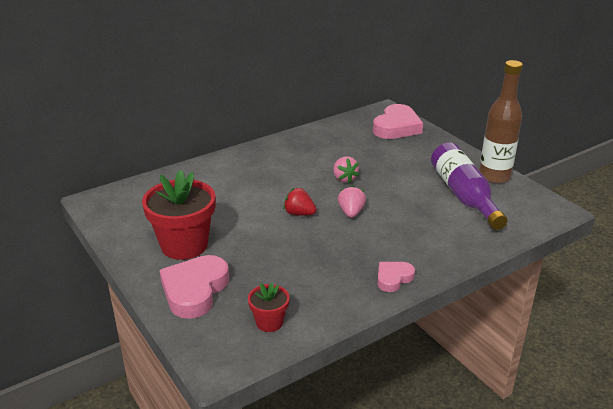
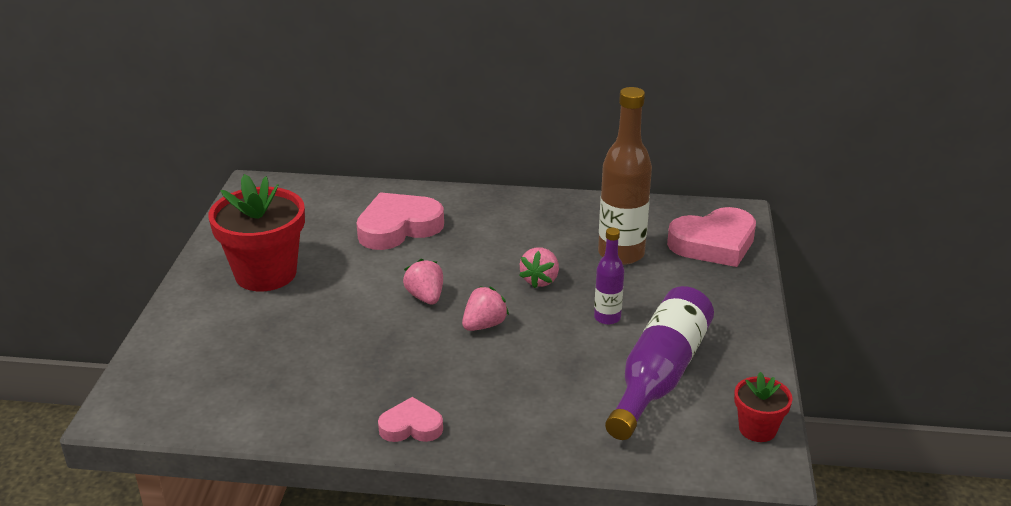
camera: 40 degrees right, 0 degrees up
(194, 290) = (208, 326): pink heart -> pink heart (398, 227)
(269, 322) = (222, 398): red flower pot -> red flower pot (757, 429)
(299, 213) = (425, 297): red strawberry -> pink strawberry
(402, 181) = (607, 318): none -> purple bottle
(494, 176) = (746, 372): brown bottle -> brown bottle (621, 254)

